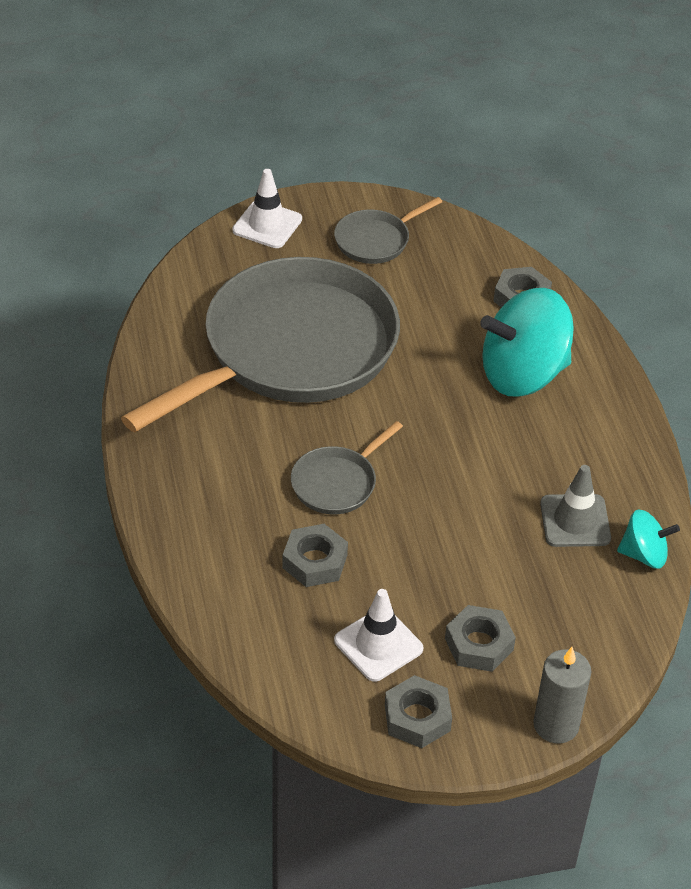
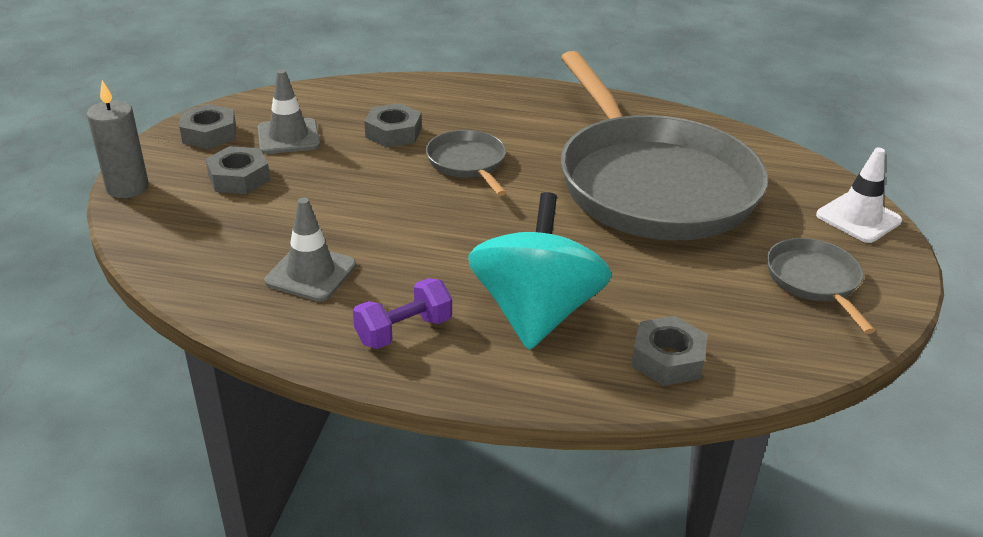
camera: 115 degrees right, 10 degrees down
(378, 645) = (288, 137): white traffic cone -> grey traffic cone
(597, 438) = (404, 331): none -> purple dumbbell
(644, 555) = (229, 301): turquoise spinning top -> none

